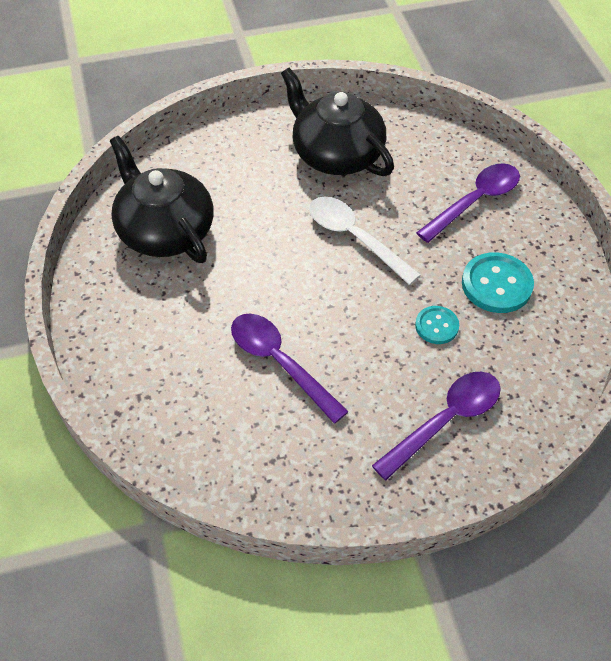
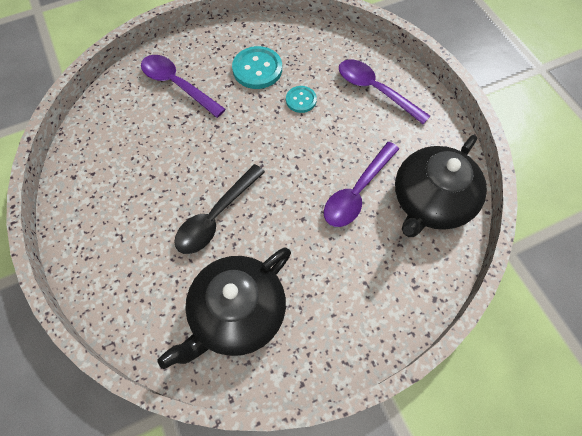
camera: 100 degrees left, 10 degrees up
(279, 223) = (216, 216): none -> black spoon
(336, 154) = (127, 185): black teapot -> black teapot (430, 201)
(354, 238) = (225, 159): white spoon -> none

